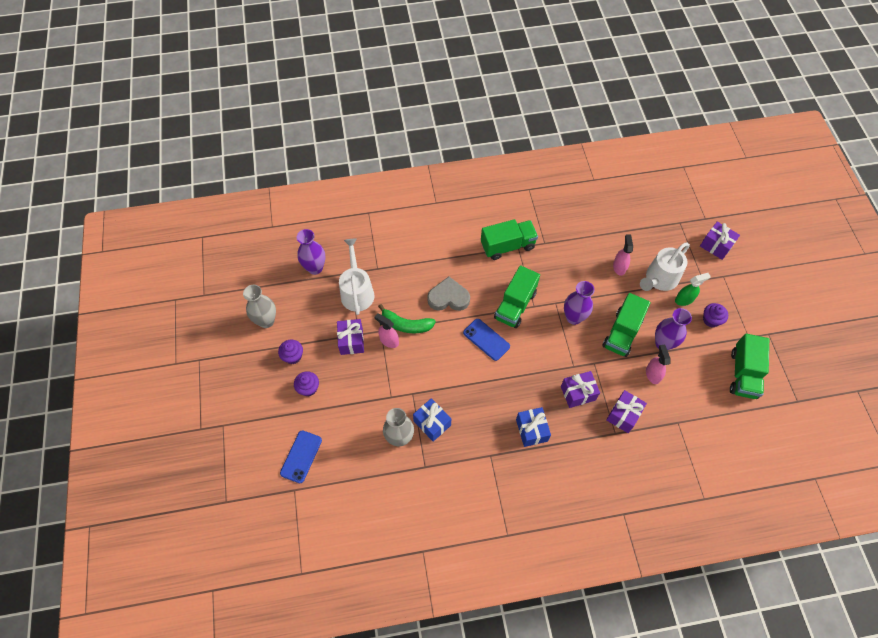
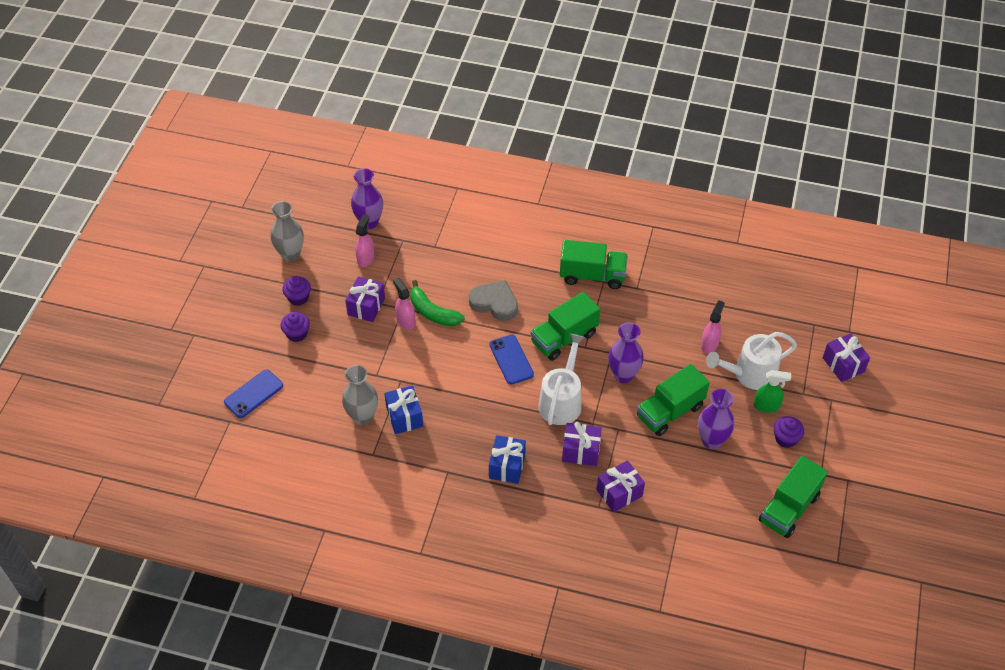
camera: 25 degrees right, 10 degrees down
(357, 291) = (400, 261): white watering can -> white watering can (561, 401)
(652, 374) = (679, 466): pink spray bottle -> pink spray bottle (365, 258)

